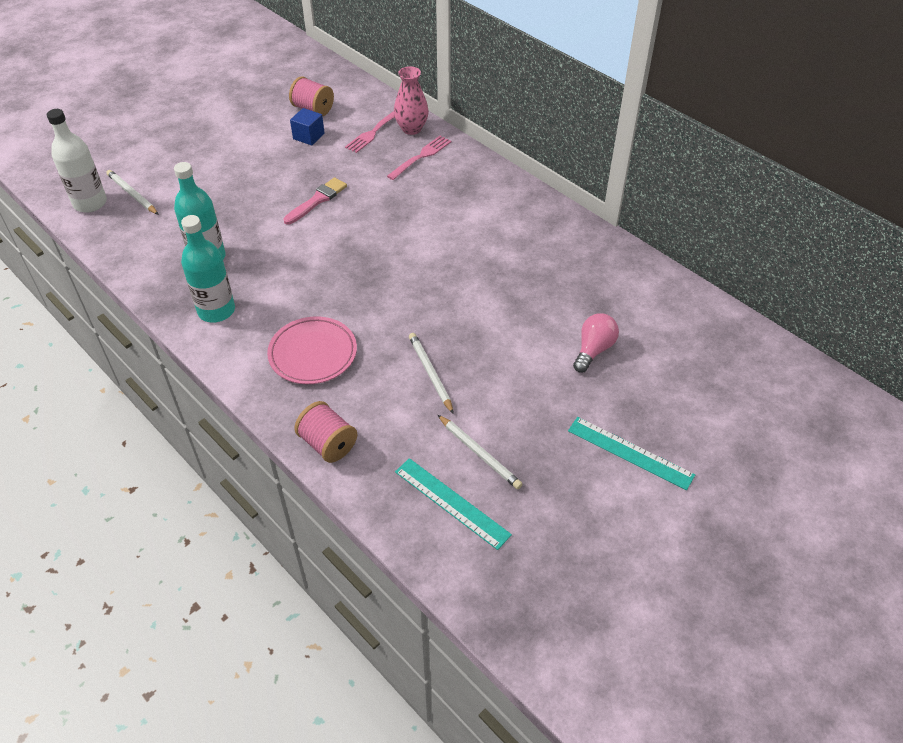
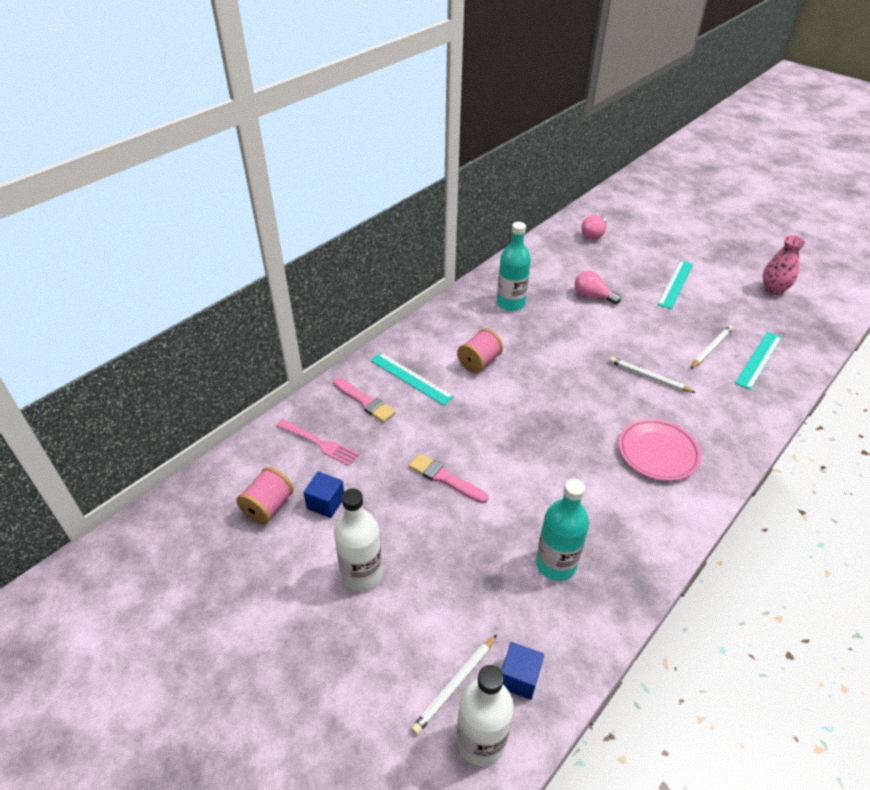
camera: 95 degrees left, 5 degrees down
(123, 225) = (519, 677): none -> blue cube
(216, 310) = (632, 538): turquoise bottle -> turquoise bottle (510, 303)
(236, 154) = (362, 574): none -> white bottle
(328, 444) = (745, 430): pink spool -> pink spool (479, 362)
(411, 129) = (315, 412): pink vase -> pink vase (773, 289)
(421, 156) = (365, 401): pink fork -> pink brush
(430, 373) = (649, 377): white pencil -> white pencil turned 60 degrees clockwise
(450, 185) = (411, 378): none -> turquoise ruler
(755, 380) = (593, 235): none -> pink light bulb

